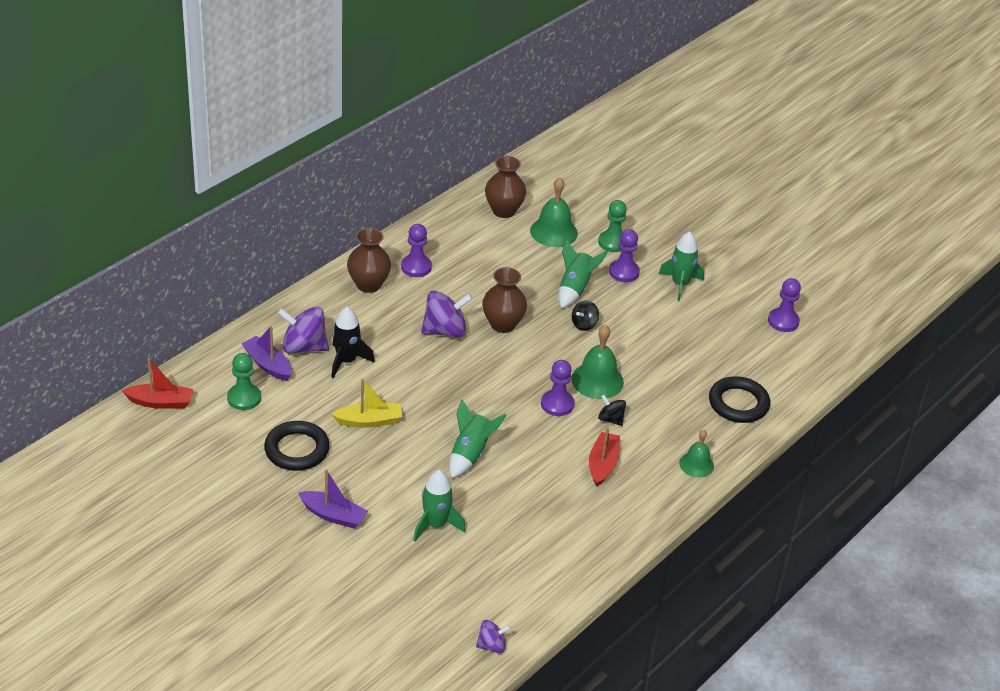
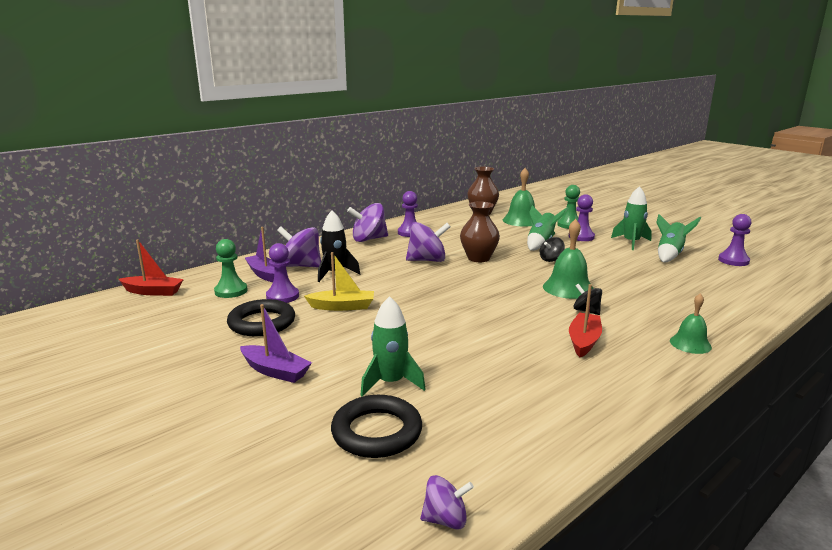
camera: 10 degrees right, 20 degrees down
(368, 284) = (369, 239): brown vase -> purple spinning top
(470, 453) = (440, 330): green rocket -> green rocket (670, 254)
(557, 404) = (530, 301): purple pawn -> purple pawn (282, 296)
(738, 403) = (716, 304): black ring -> black ring (377, 432)

